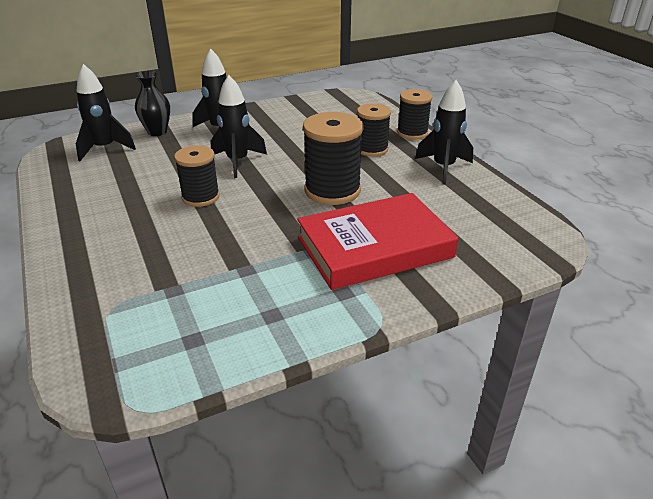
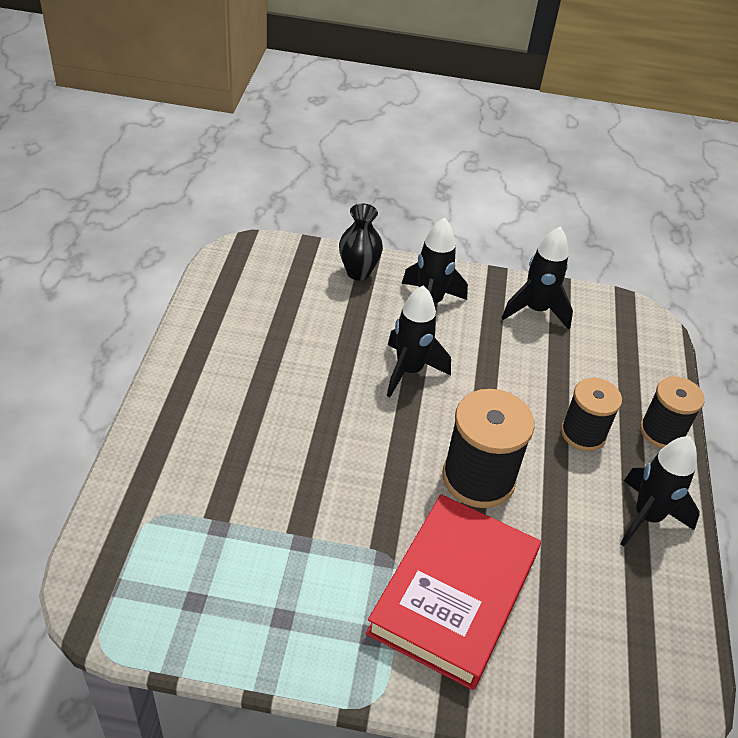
camera: 30 degrees right, 10 degrees up
(105, 149) = (287, 274): black rocket -> black rocket (536, 310)
(200, 197) = (331, 407): black spool -> none
(375, 247) = (454, 594): red book -> red book turned 75 degrees counterclockwise

